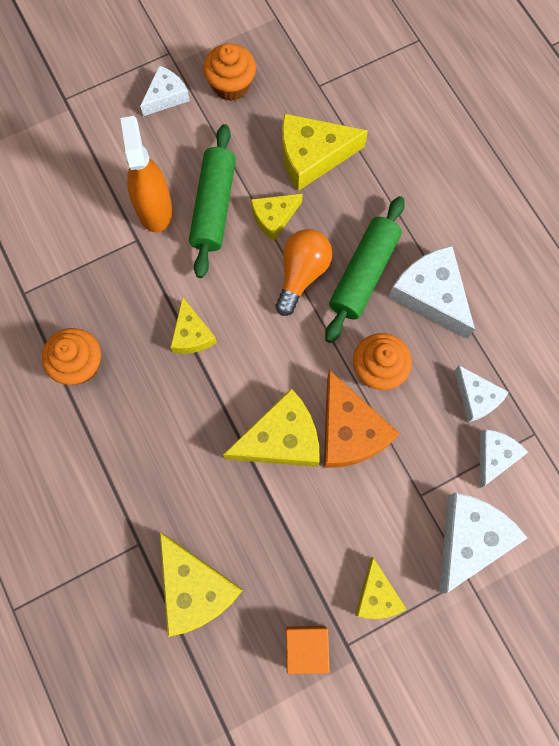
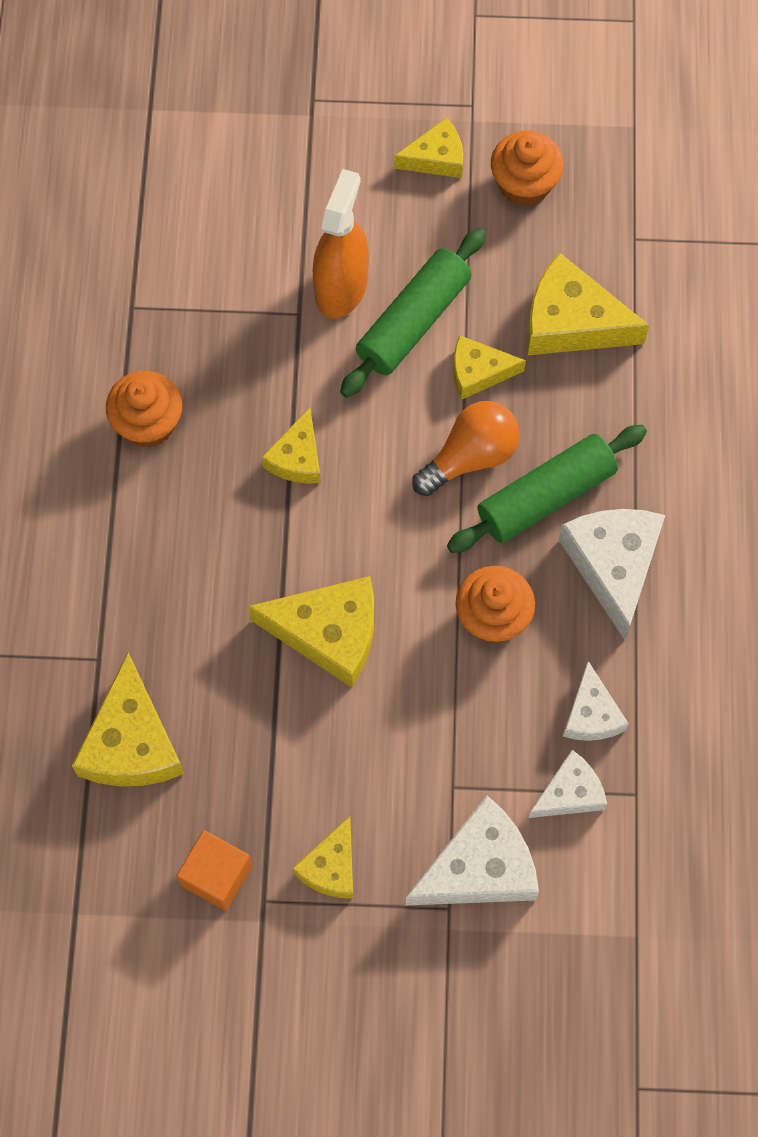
camera: 30 degrees right, 5 degrees down
(166, 96) = (436, 158): white cheese -> yellow cheese
(350, 431) = (415, 668): orange cheese -> none

